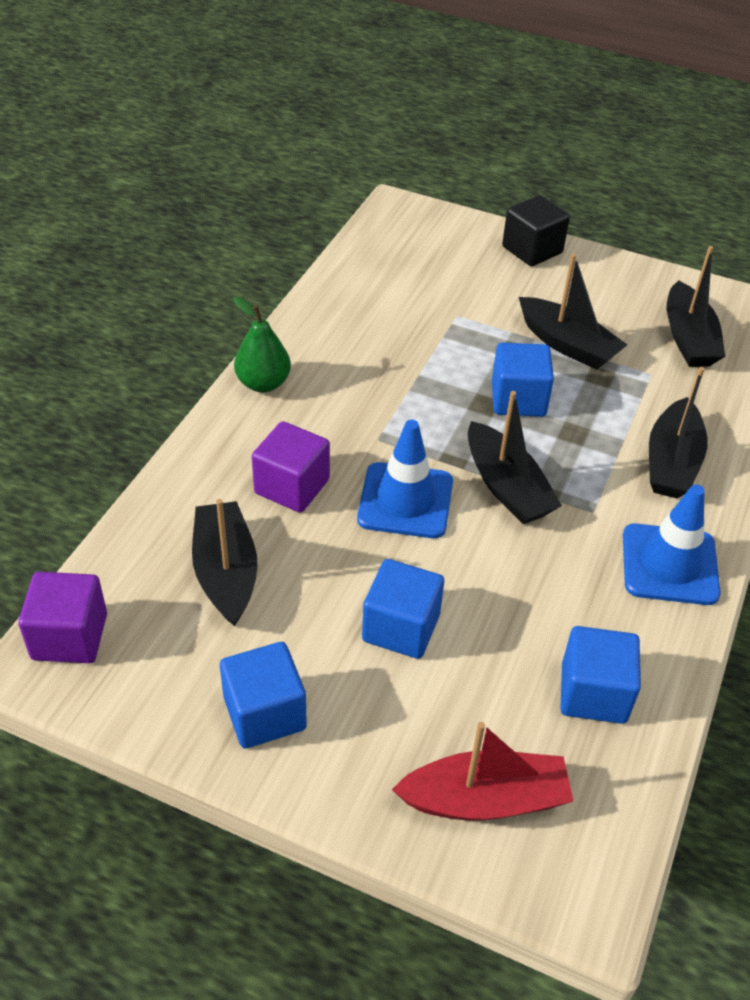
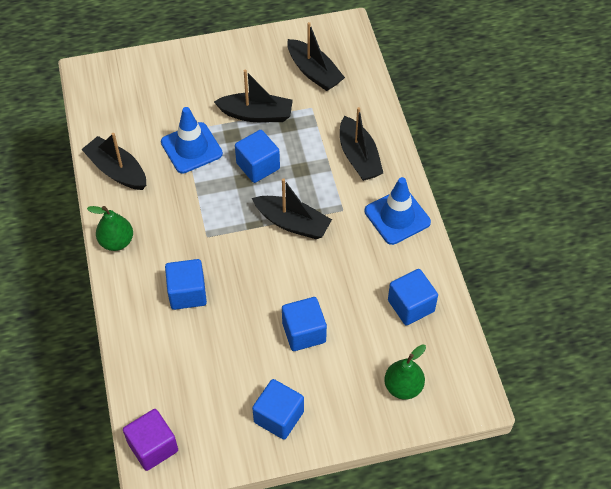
camera: 35 degrees left, 10 degrees up
(226, 572) = (197, 362): black boat -> black boat (117, 171)
(292, 486) = (187, 293): purple cube -> blue cube
(405, 501) = (250, 263): blue traffic cone -> blue traffic cone (191, 148)
(484, 799) = (403, 387): red boat -> green pear
(532, 250) = (188, 59): black cube -> none

